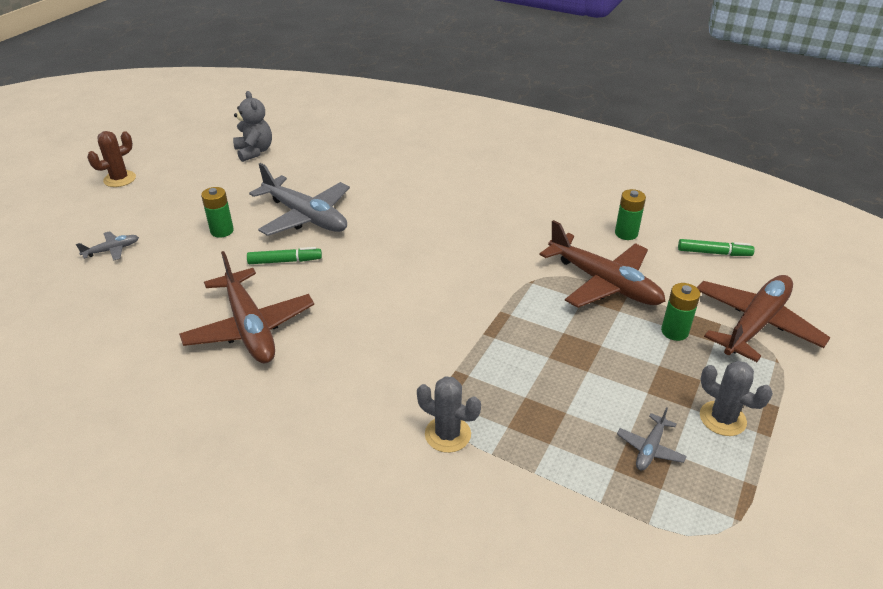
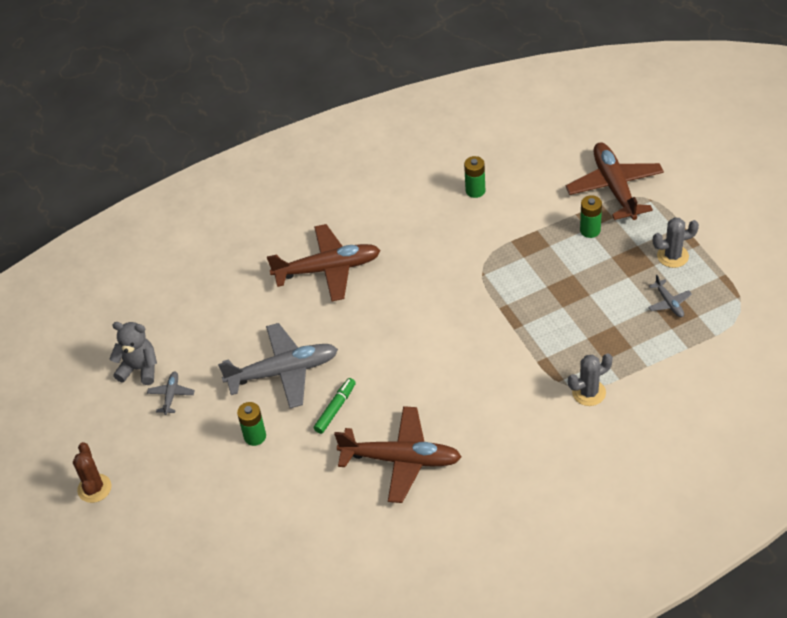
camera: 50 degrees left, 10 degrees up
(112, 250) = (217, 523): grey plane -> grey plane (171, 395)
(603, 283) = (516, 236): brown plane -> brown plane (327, 269)
(714, 253) = (535, 159): green marker -> none

